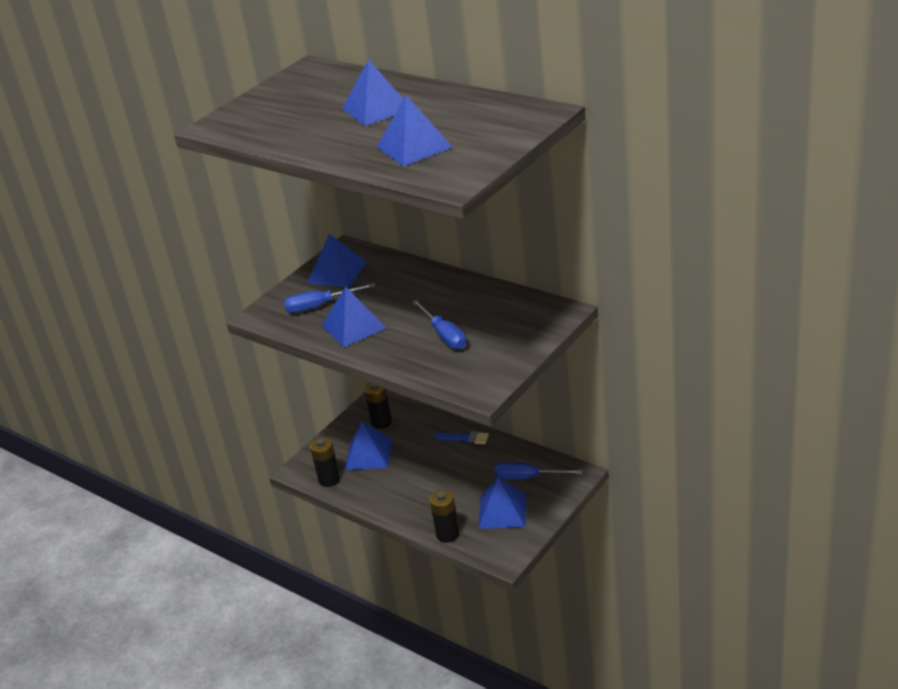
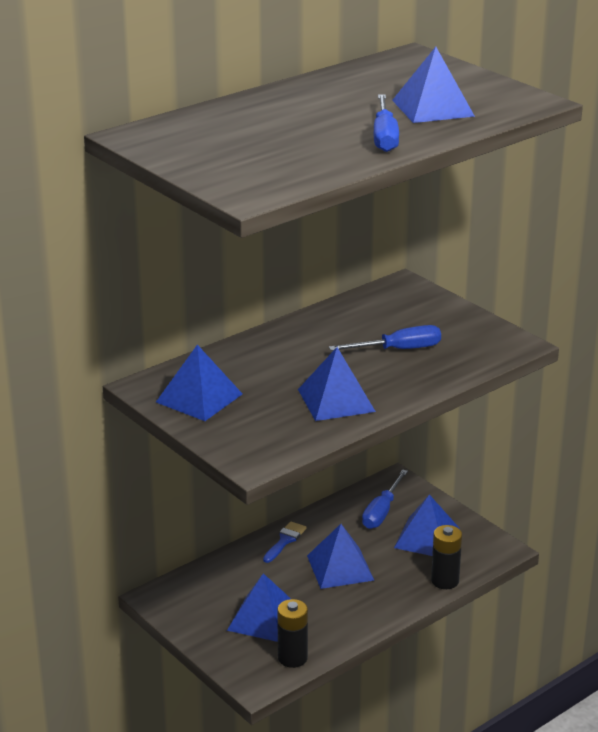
camera: 80 degrees left, 5 degrees down
(320, 306) = (269, 417): blue screwdriver -> blue screwdriver (384, 137)
(377, 109) = (311, 114): blue pyramid -> blue pyramid (340, 567)
(381, 422) = (206, 599): black battery -> none

